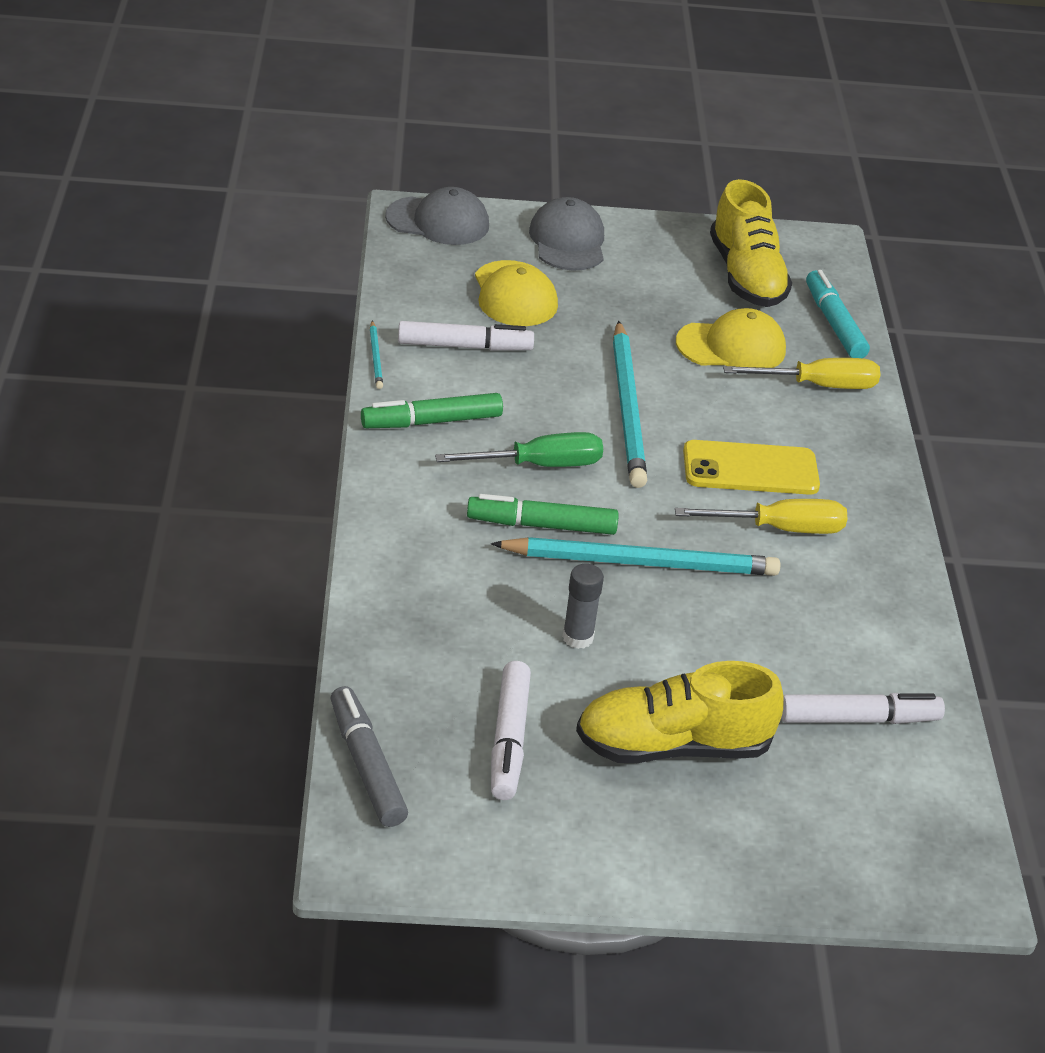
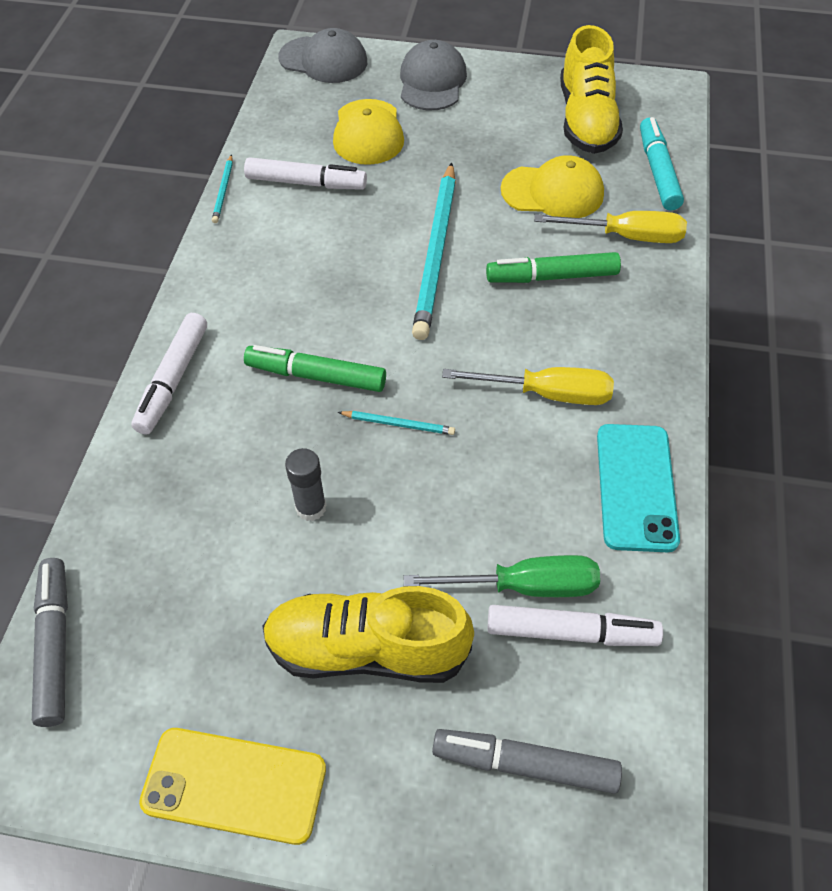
camera: 15 degrees right, 15 degrees up
(431, 421) = (251, 259): green marker -> green marker (552, 276)
(509, 739) = (204, 626): white marker -> white marker (173, 380)
(539, 465) = (334, 310): green screwdriver -> green screwdriver (524, 586)
(640, 562) = (398, 424): turquoise pencil -> turquoise pencil, size x0.43
(750, 469) = (536, 325): yellow phone -> yellow phone (234, 785)
(845, 819) = (525, 764): none -> grey marker
(887, 601) = (636, 487): none -> turquoise phone

